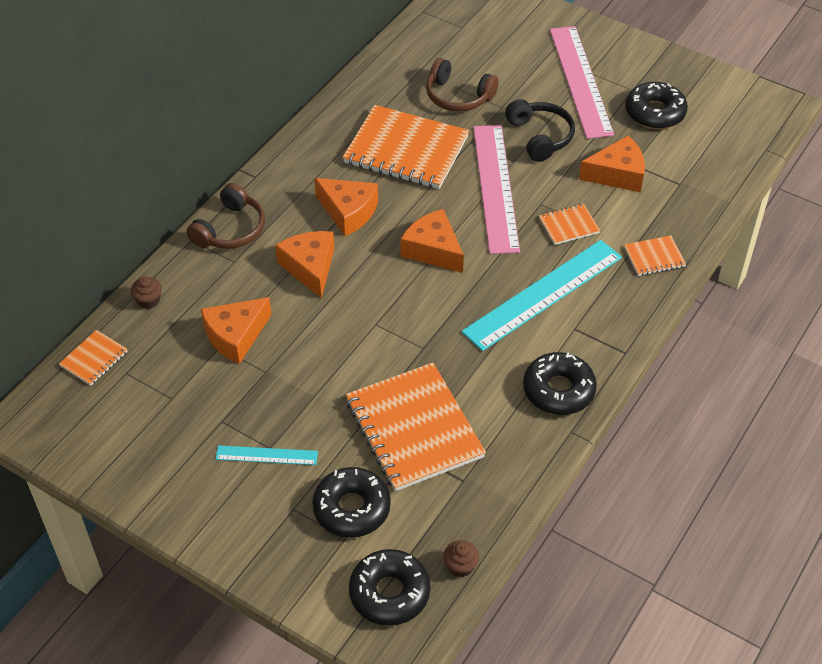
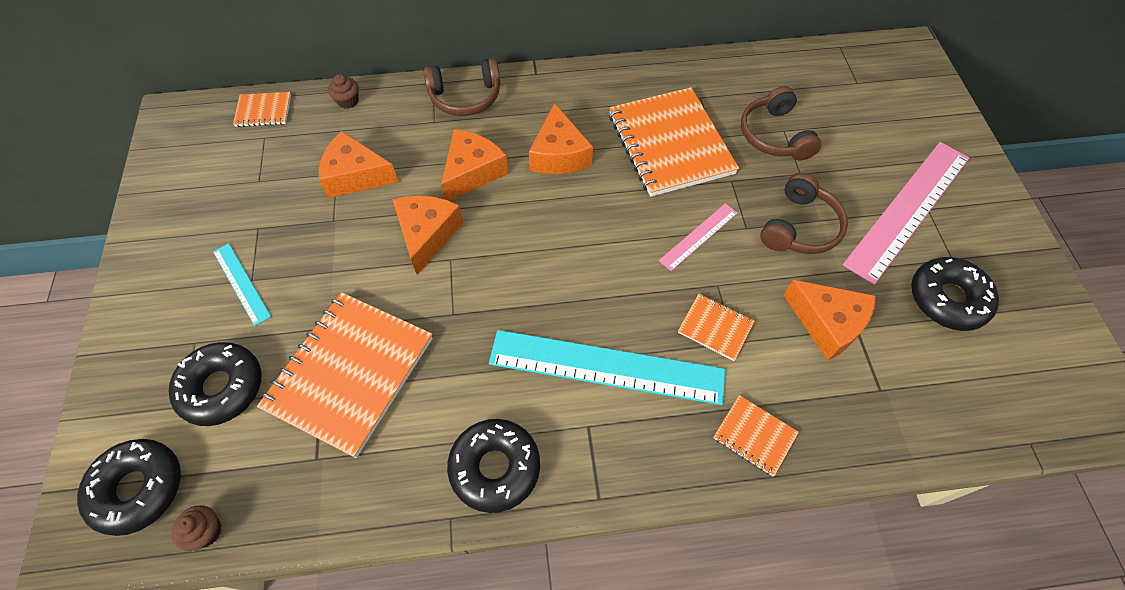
camera: 50 degrees right, 10 degrees up
(433, 250) = (575, 242): orange cheese -> orange cheese (427, 235)
(495, 187) = (699, 236): pink ruler -> pink ruler, size x0.48
(540, 137) = (799, 227): black headphones -> brown headphones

